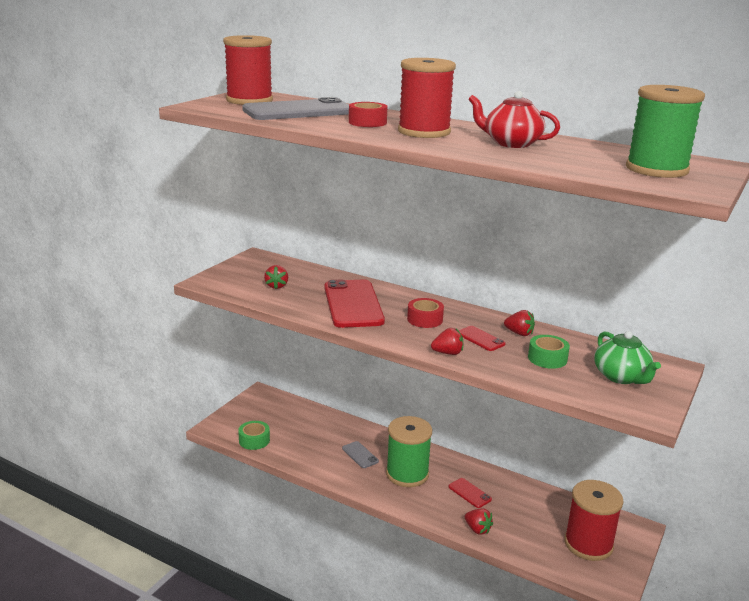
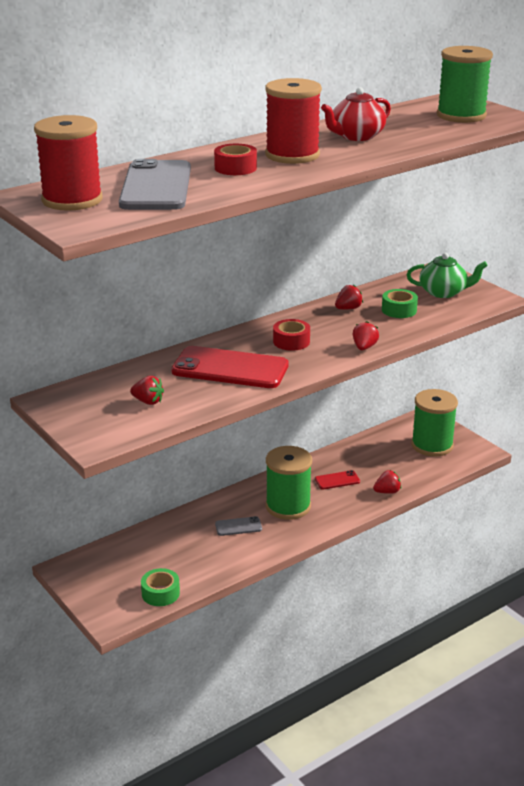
camera: 65 degrees left, 5 degrees up
(480, 339) = (347, 327): red phone -> none
(588, 544) = (432, 445): red spool -> green spool

